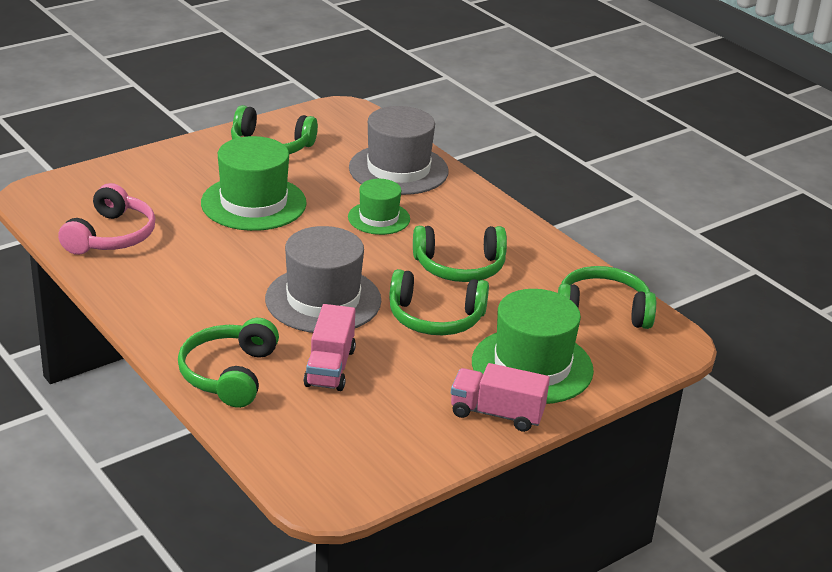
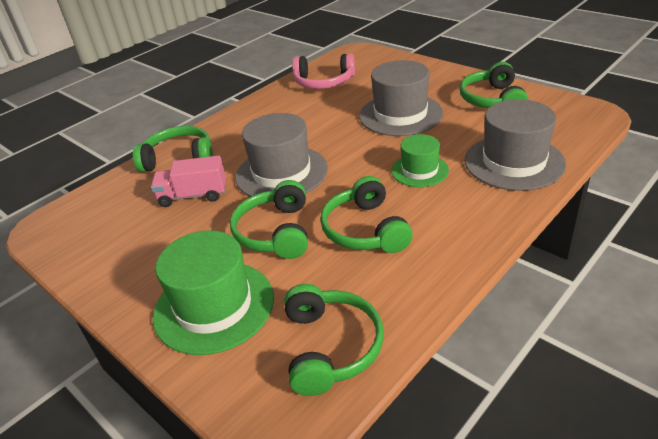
camera: 85 degrees right, 5 degrees up
(253, 203) = (400, 114): green hat -> grey hat
(497, 413) = (138, 295): pink truck -> none

